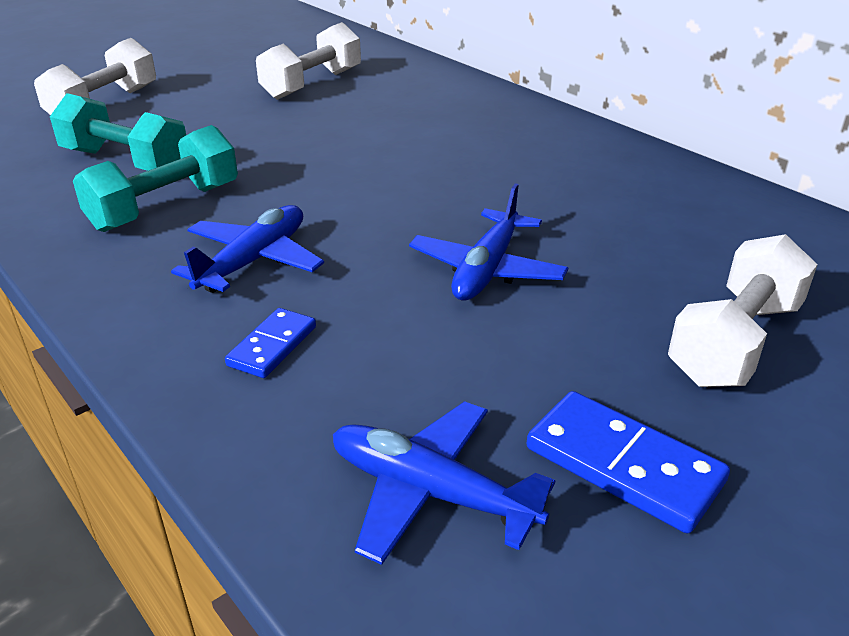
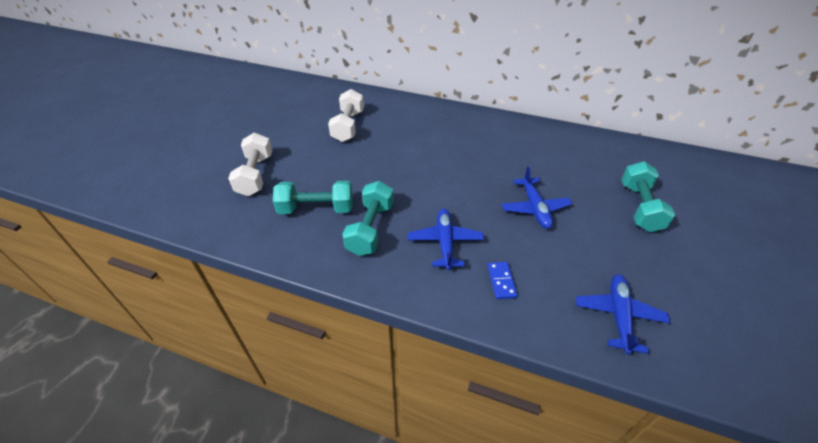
camera: 30 degrees left, 10 degrees up
(430, 492) = (618, 315): blue plane -> blue plane turned 105 degrees clockwise
(623, 465) = (657, 274): blue domino -> none
(735, 342) = (639, 207): white dumbbell -> turquoise dumbbell

